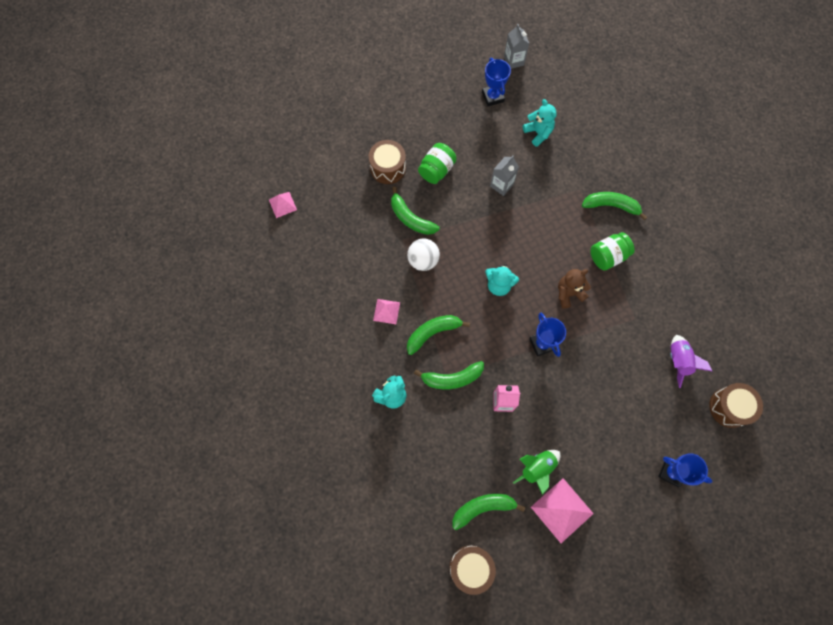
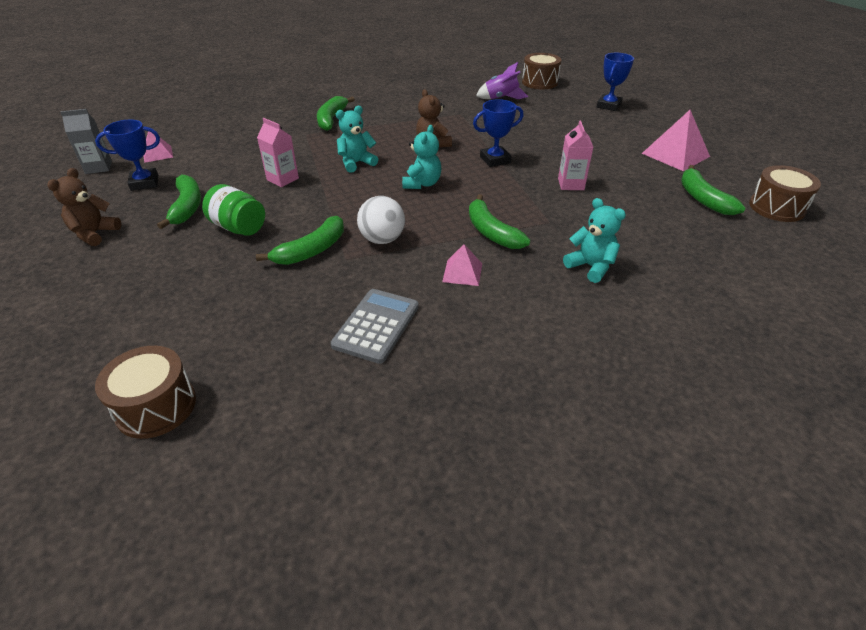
camera: 90 degrees left, 30 degrees down
(282, 204) = (237, 410): pink pyramid -> pink pyramid (158, 154)
(338, 262) = (376, 326): none -> grey calculator
(388, 168) = (214, 273): brown drum -> brown drum (156, 406)
(429, 90) = (95, 234): none -> brown teddy bear
(452, 378) = (551, 217): green banana -> green banana (187, 207)
(501, 185) = (282, 179): grey carton -> pink carton
(537, 468) = (639, 166): green rocket -> none
(538, 133) = (219, 154): turquoise teddy bear -> turquoise teddy bear (356, 163)
(608, 256) = (390, 123): green jar -> none

